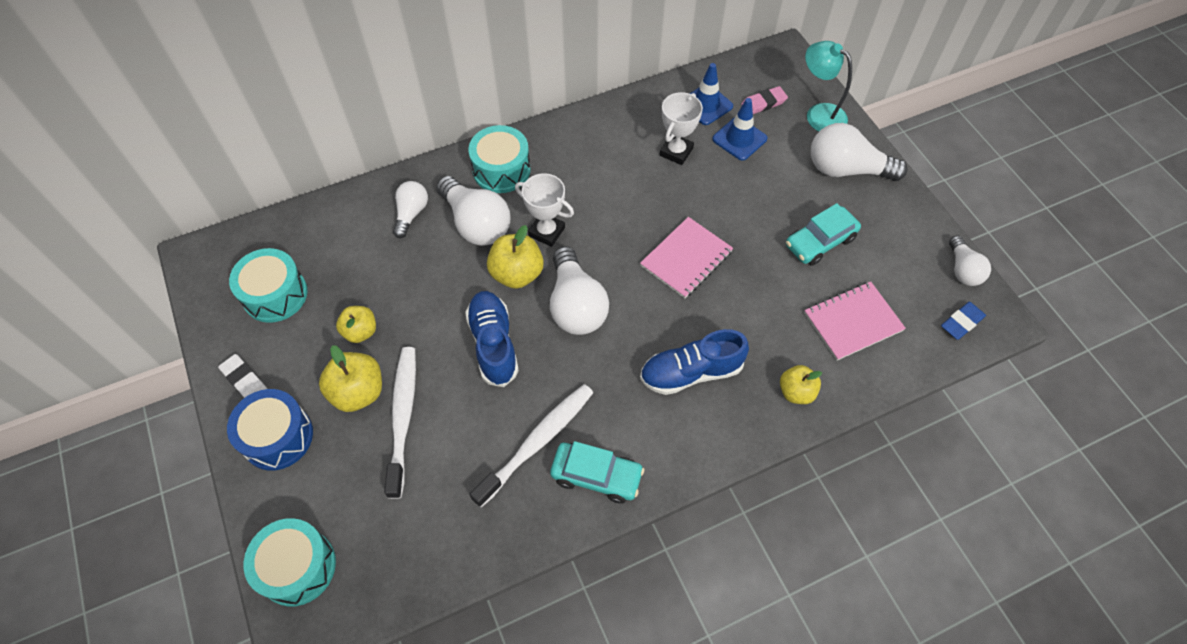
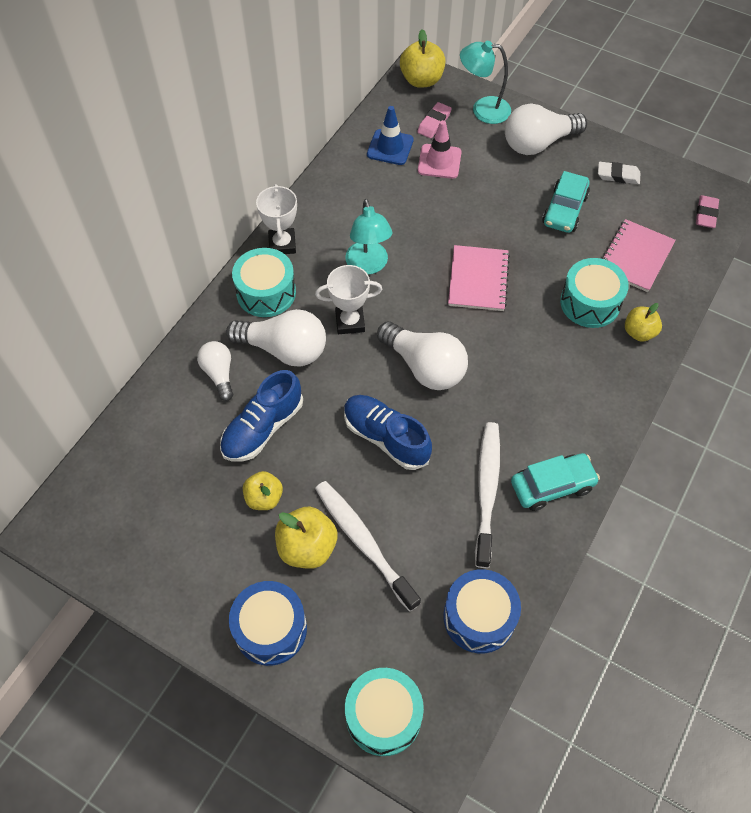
camera: 35 degrees left, 0 degrees up
(244, 380) = (196, 604): white eraser -> white eraser (618, 175)
(275, 295) = (156, 516): turquoise drum -> turquoise drum (590, 303)
(439, 543) = (479, 617): none -> blue drum
(517, 274) = (355, 370): yellow apple -> yellow apple (421, 80)
(602, 194) = (368, 265): none -> turquoise lamp
(676, 152) = (399, 198): white trophy -> white trophy (282, 244)
(691, 372) = (554, 364): blue shoe -> blue shoe (263, 428)
(739, 139) = (439, 161): blue traffic cone -> pink traffic cone
(961, 322) = (706, 214): blue eraser -> pink eraser
(962, 270) = (676, 175): white light bulb -> none

